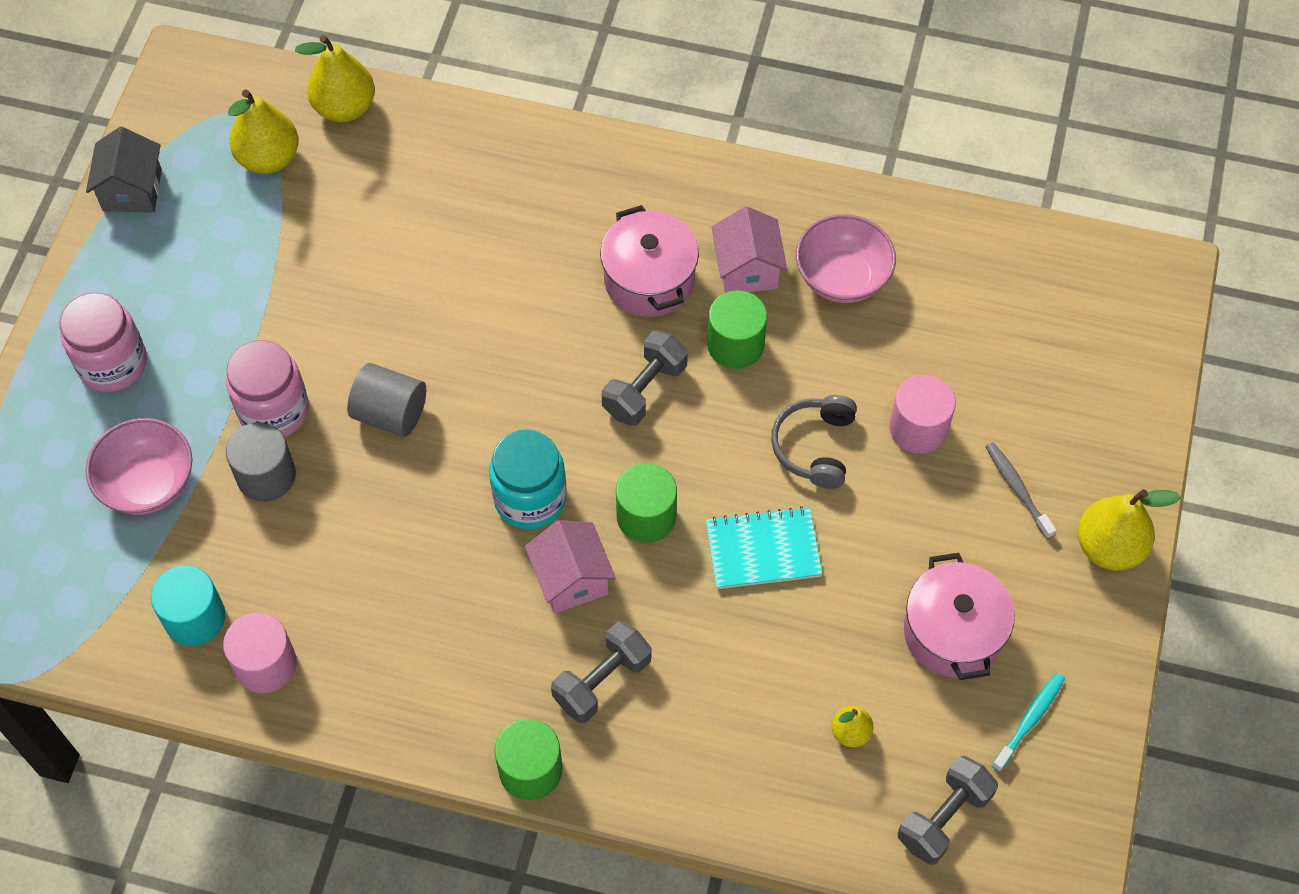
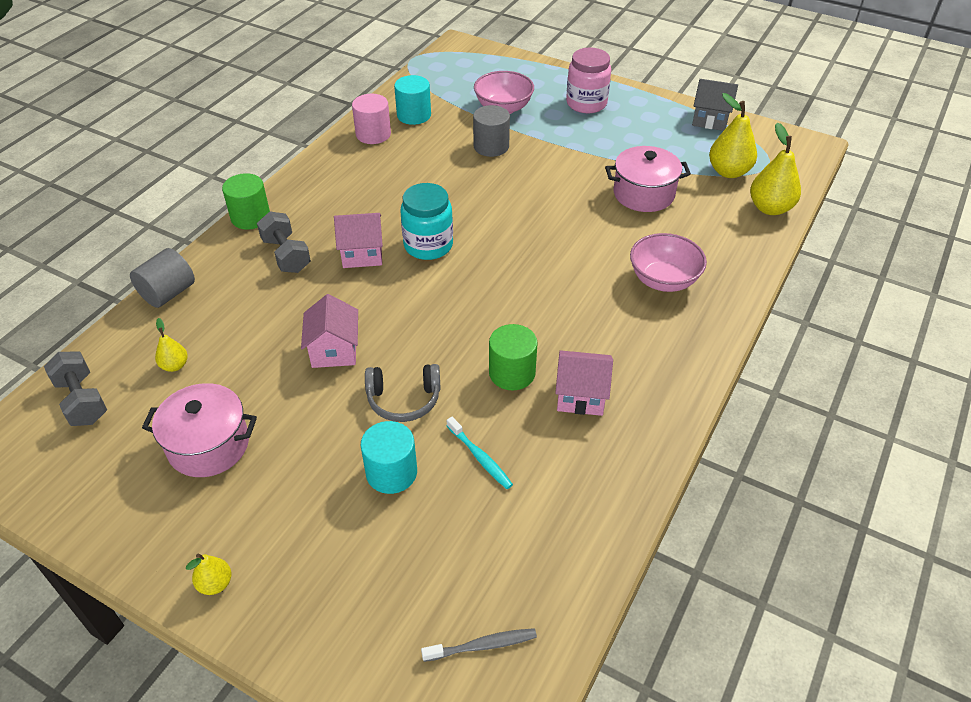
camera: 105 degrees right, 15 degrees down
(274, 411) = (534, 154): pink jar -> none
(390, 413) = (515, 196): grey cylinder -> grey cylinder (168, 293)
(645, 390) = (490, 314): grey dumbbell -> none
(646, 516) = (390, 296): green cylinder -> none
(649, 280) = (586, 335): pink pot -> pink pot (643, 194)
(763, 550) = (334, 350): turquoise notebook -> pink house
(814, 446) = (404, 400): grey headphones -> grey headphones turned 150 degrees clockwise
(842, 278) = (556, 458): pink bowl -> pink bowl (663, 280)
(918, 428) = (391, 472): pink cylinder -> turquoise cylinder
(1017, 489) = (304, 528): grey toothbrush -> grey toothbrush (482, 645)
(1029, 720) = (112, 474): turquoise toothbrush -> turquoise toothbrush (480, 457)
(1109, 547) = (215, 584): yellow pear -> yellow pear, size x0.53

